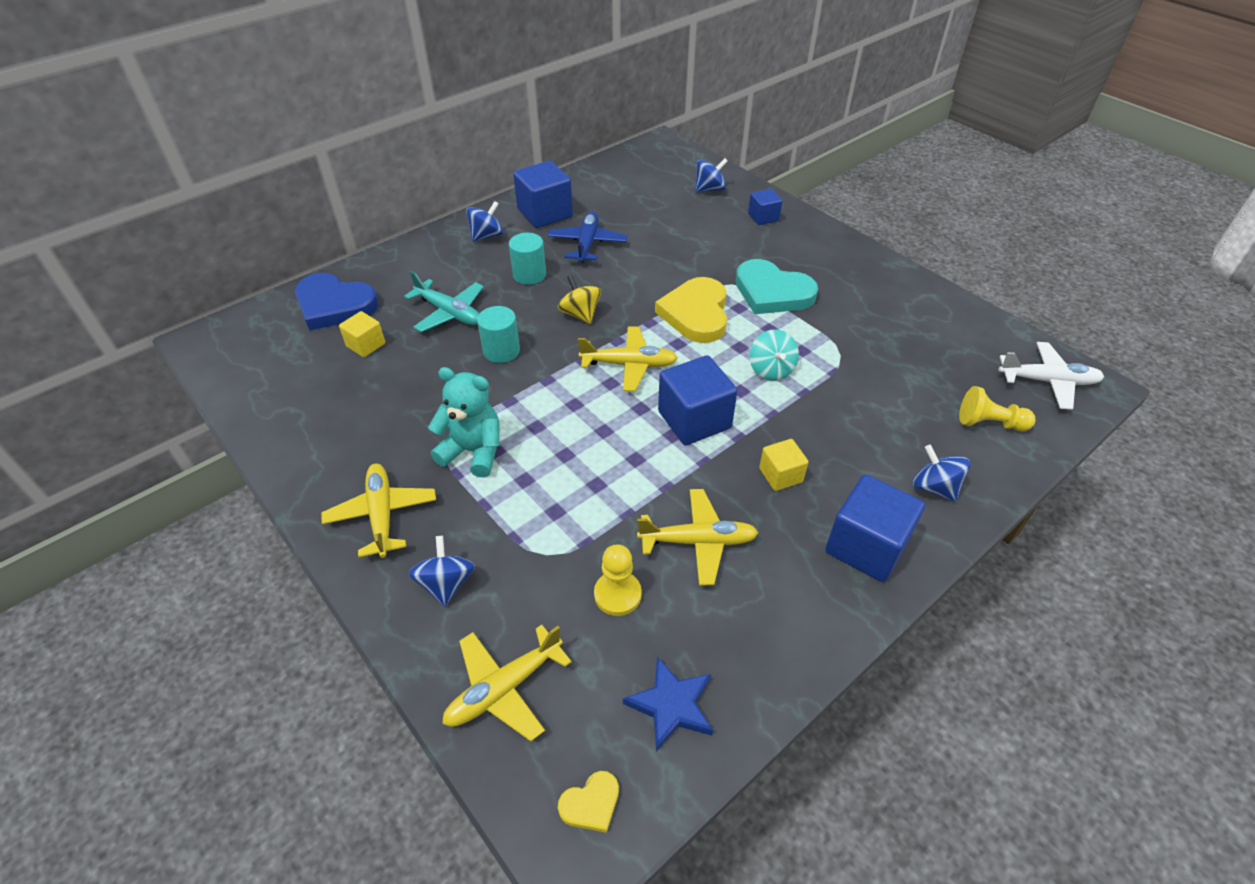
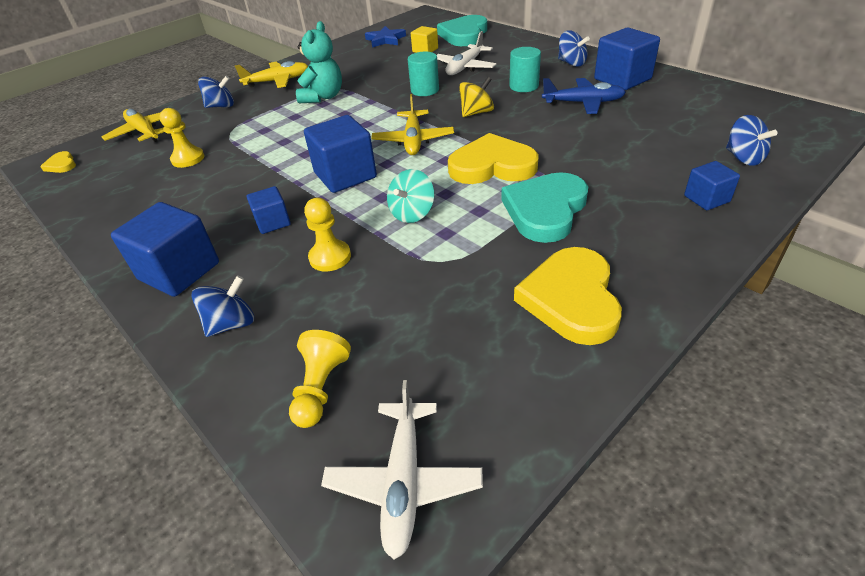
camera: 90 degrees right, 5 degrees down
(334, 305) = (464, 35): blue heart -> turquoise heart
(449, 313) = (465, 67): turquoise plane -> white plane
(671, 705) = (99, 184): blue star -> blue star (385, 40)
(698, 541) = (218, 186): yellow plane -> none
(771, 370) = (412, 213): turquoise spinning top -> turquoise spinning top turned 45 degrees counterclockwise
(780, 475) = (273, 222): yellow cube -> blue cube
(838, 425) = (330, 257): none -> yellow pawn
(880, 295) = (571, 299): none -> yellow heart

